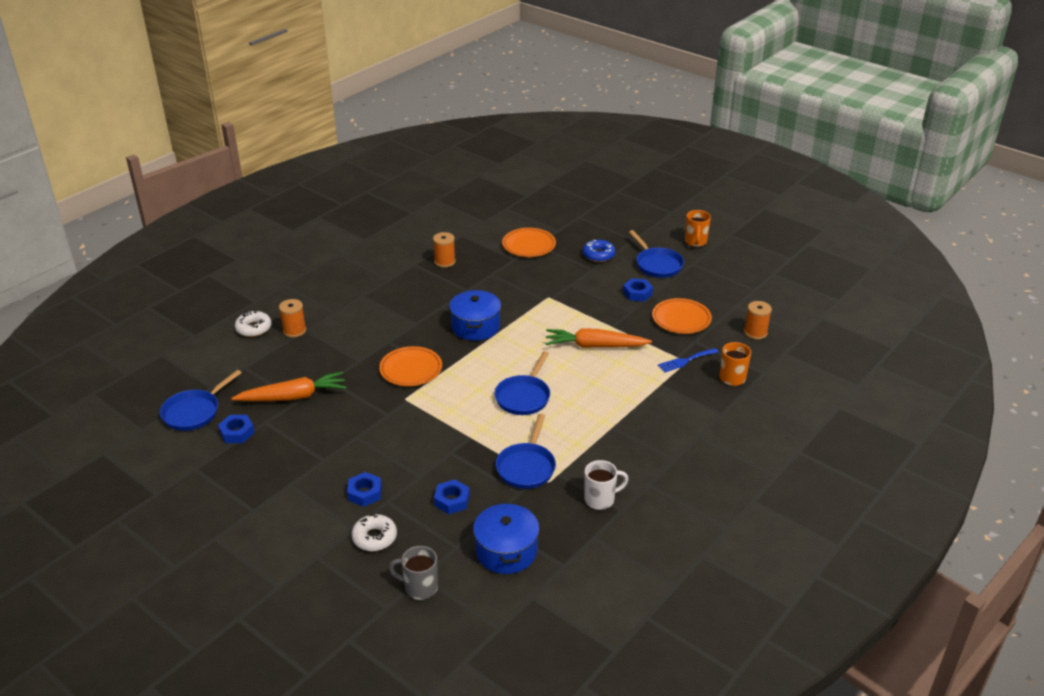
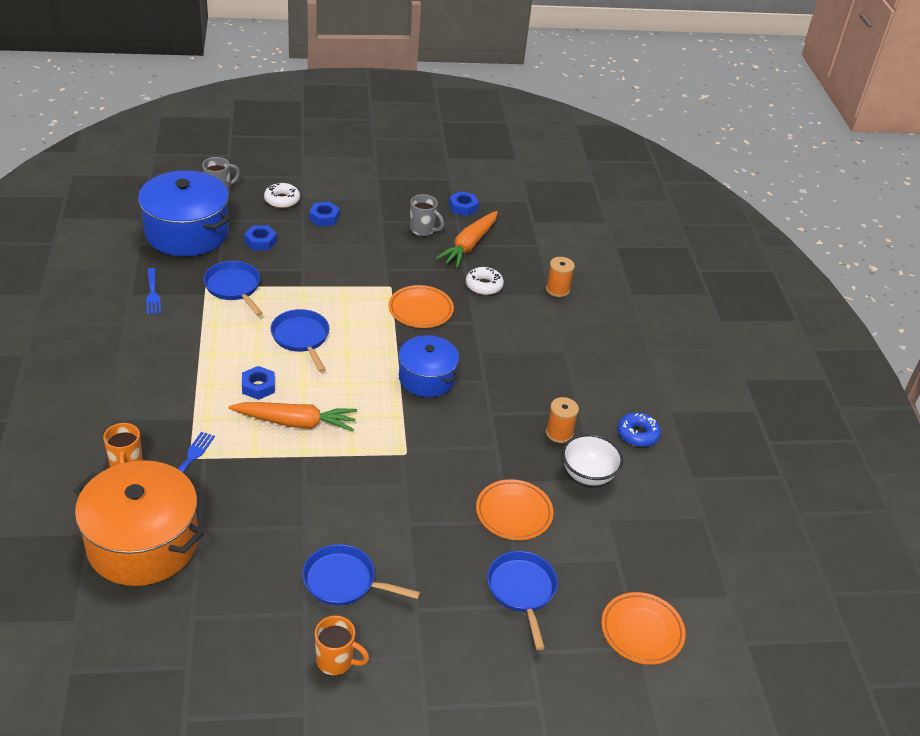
camera: 130 degrees right, 5 degrees up
(194, 412) = (512, 204): blue pan -> blue pan (522, 591)
(253, 328) = (588, 274): white donut -> white donut (484, 285)
(304, 431) = (423, 230): none -> grey mug
(462, 239) = (588, 474): none -> white bowl
(506, 551) = (187, 233): blue pot -> blue pot, size x1.62
(595, 346) = (295, 422): orange carrot -> orange carrot turned 45 degrees clockwise
(598, 255) = (425, 551): blue donut -> blue donut (637, 434)
(600, 500) = (153, 294): white mug -> blue fork
(637, 293) = (322, 518): blue nut -> blue nut (258, 386)
(681, 319) = (241, 511): orange plate -> orange plate (642, 631)
(695, 242) = (336, 661): orange mug -> orange mug turned 150 degrees clockwise
(755, 332) = (143, 543): orange spool -> orange pot

